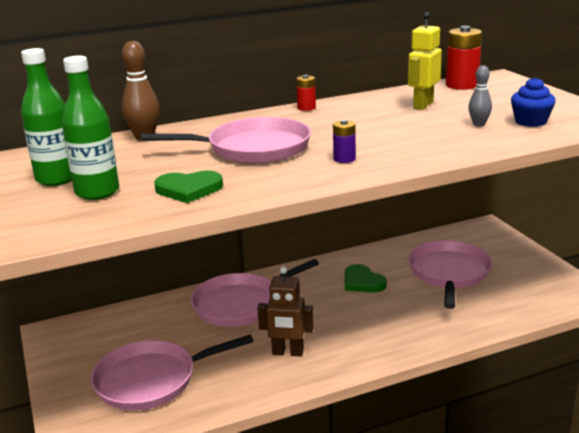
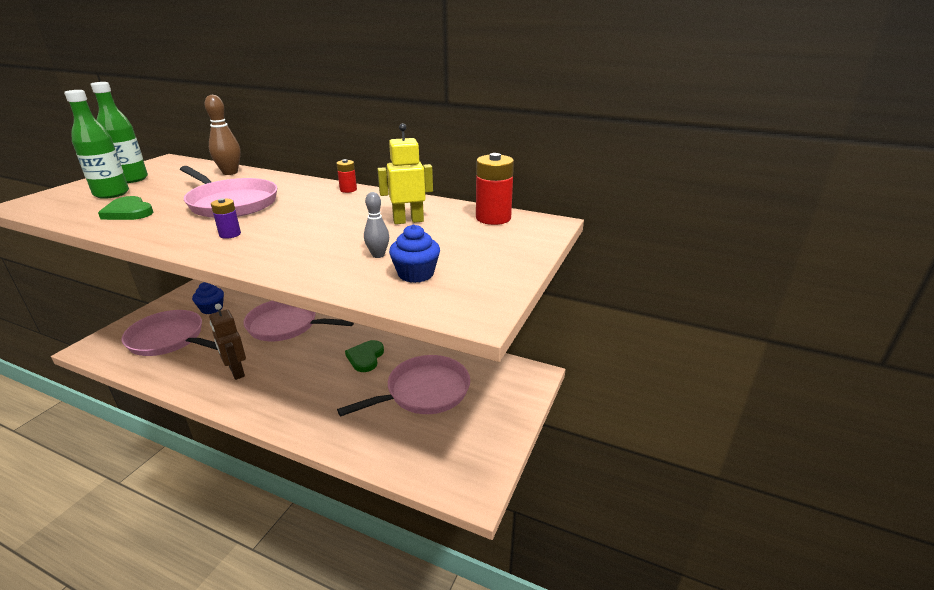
camera: 45 degrees right, 5 degrees up
(126, 338) = (212, 308): none -> blue cupcake

